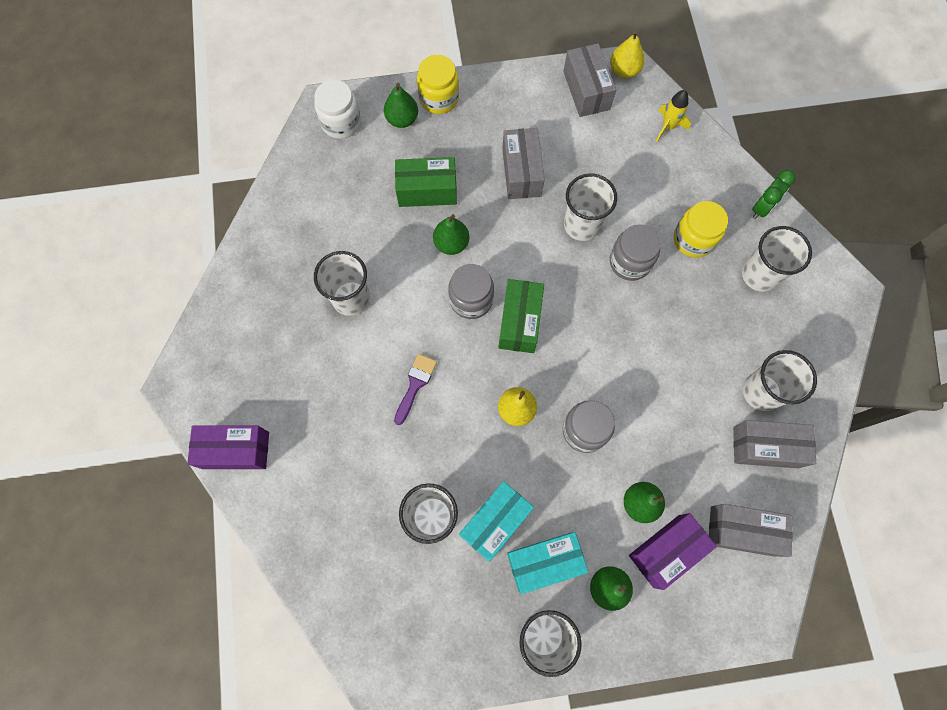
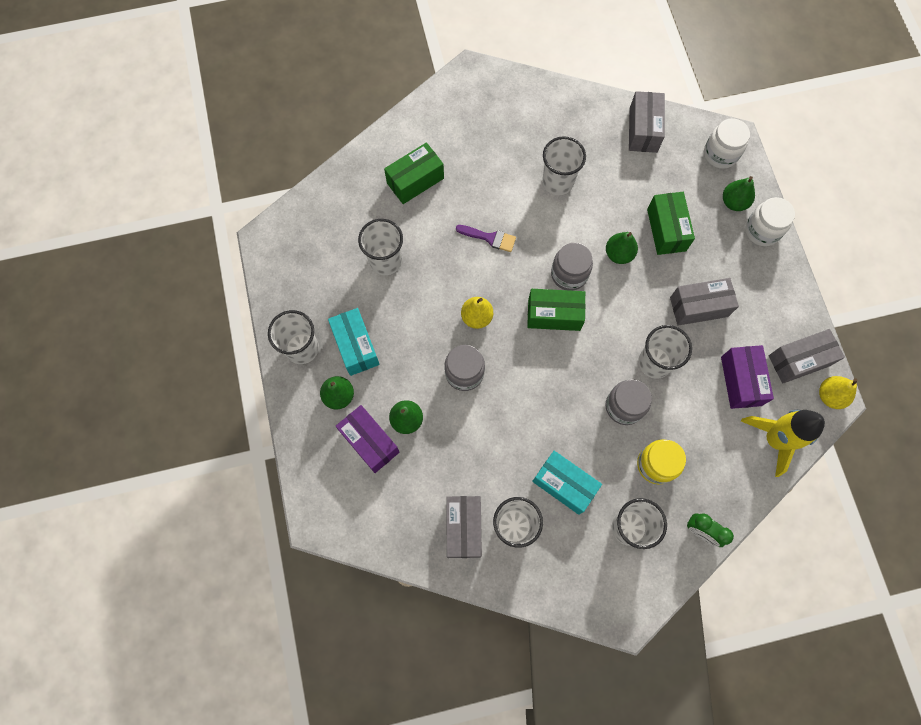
camera: 85 degrees right, 0 degrees up
(235, 450) = (425, 118): purple box -> purple box (741, 381)
(324, 470) = (415, 181): none -> green box
(439, 98) = (762, 230): yellow jar -> white jar
(495, 522) = (384, 307): turquoise box -> turquoise box (564, 484)
(668, 127) = (774, 439): yellow rocket -> yellow rocket, size x1.81
(742, 531) = (389, 506): grey box -> grey box (643, 130)

